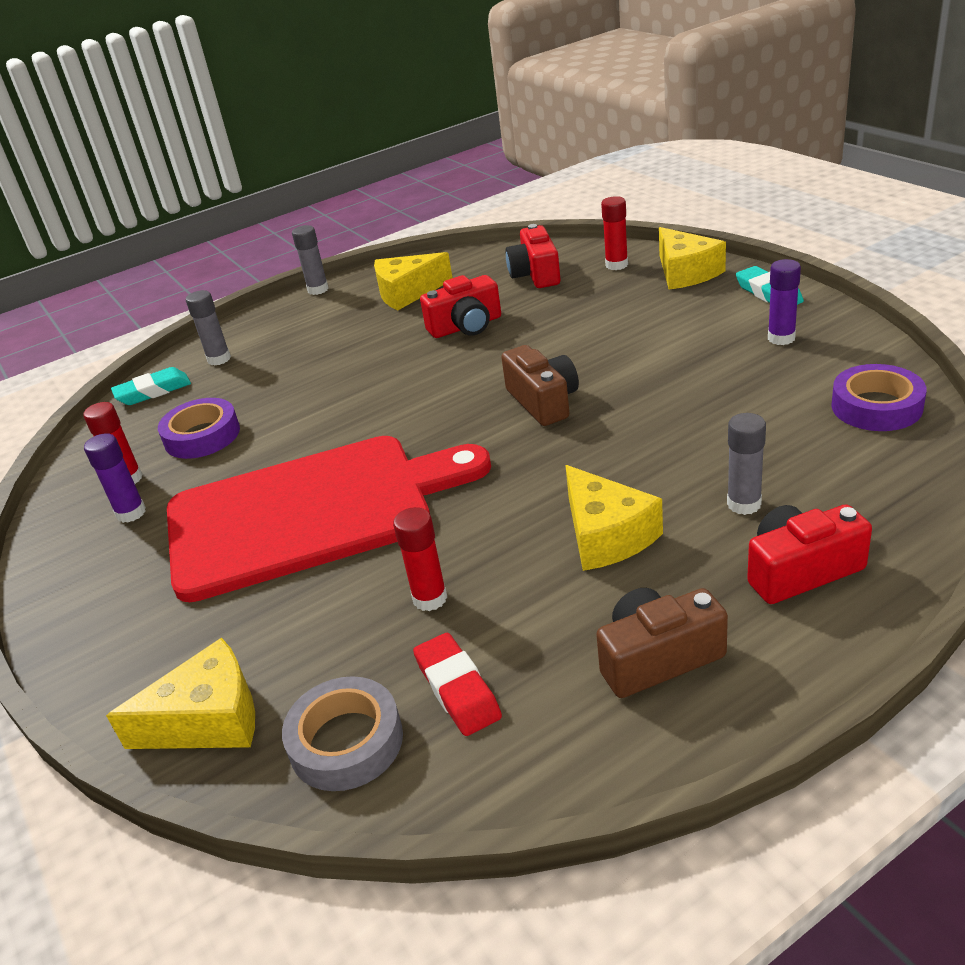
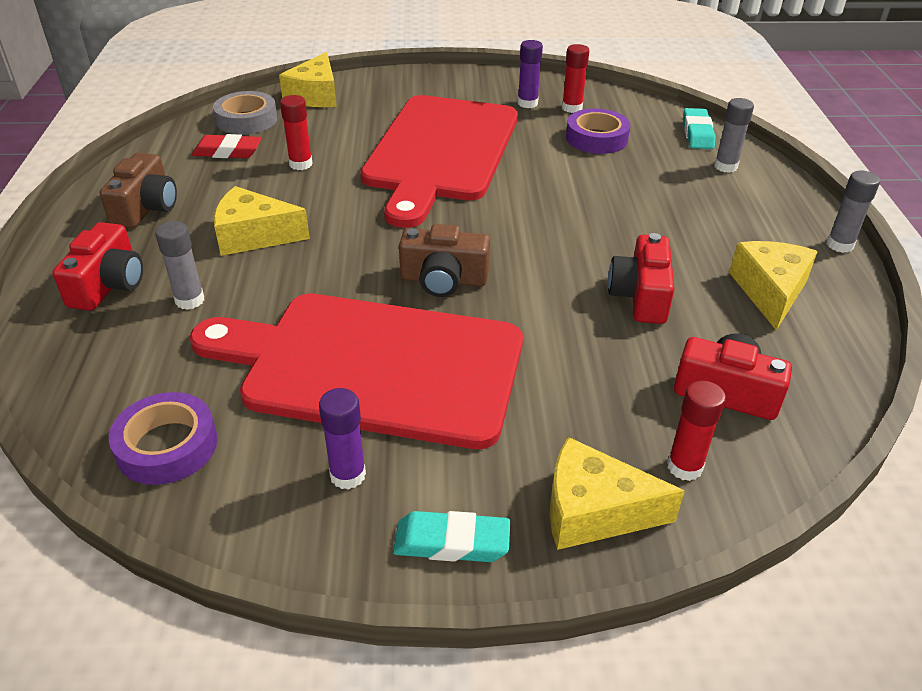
camera: 115 degrees right, 5 degrees up
(681, 378) = (373, 366): none -> red cutting board

